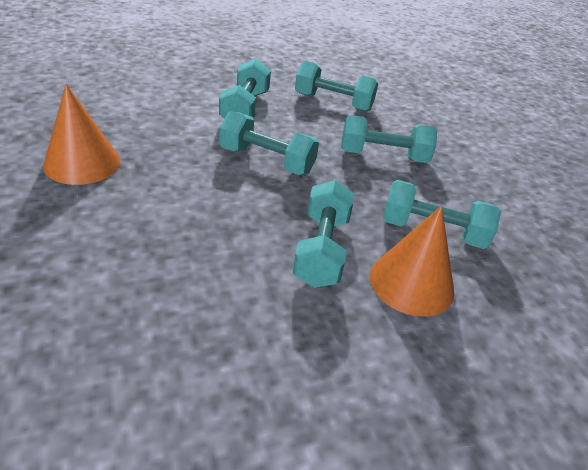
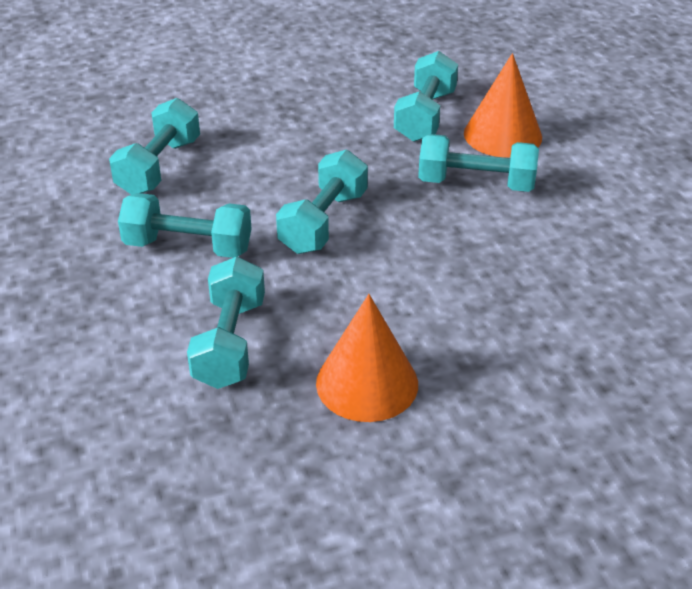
camera: 85 degrees left, 0 degrees up
(383, 156) = (293, 135): turquoise dumbbell -> turquoise dumbbell (230, 343)

